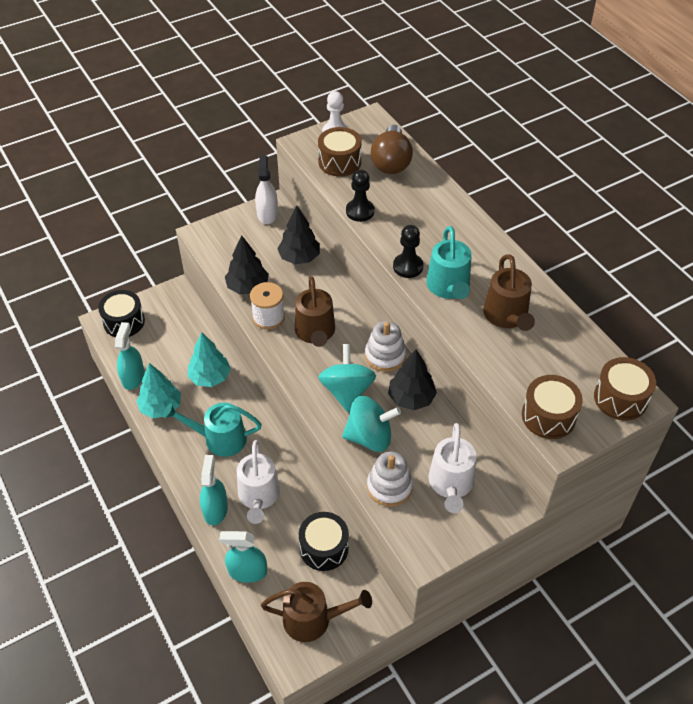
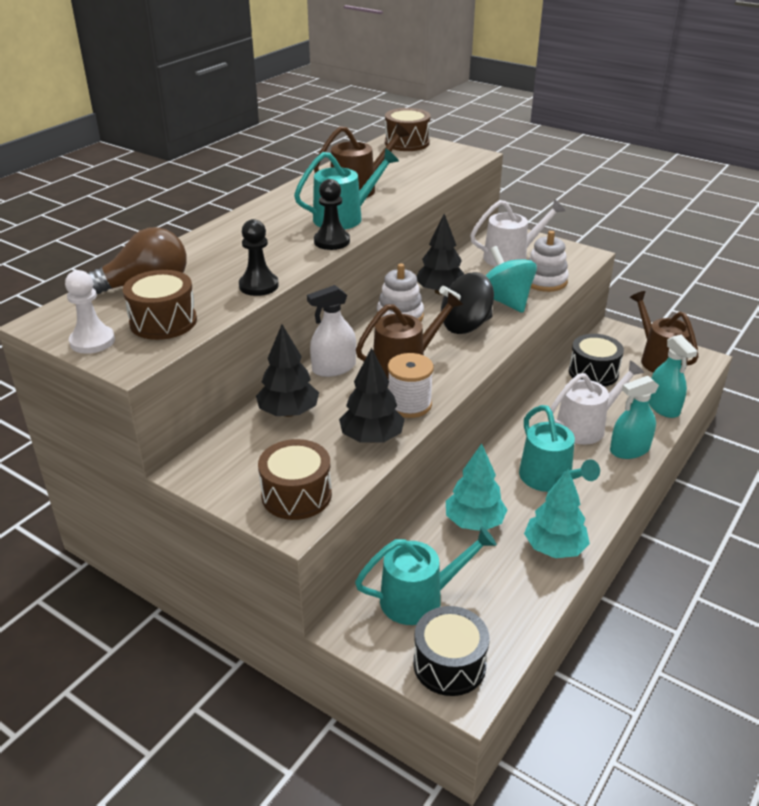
camera: 115 degrees left, 15 degrees down
(133, 377) = (535, 600): turquoise spray bottle -> none
(173, 327) = (419, 598): none -> turquoise watering can
(267, 214) = (213, 469): white spray bottle -> white spray bottle (334, 368)
(347, 391) = (465, 326): turquoise spinning top -> black spinning top
(548, 416) = (453, 161): brown drum -> brown drum (296, 495)

